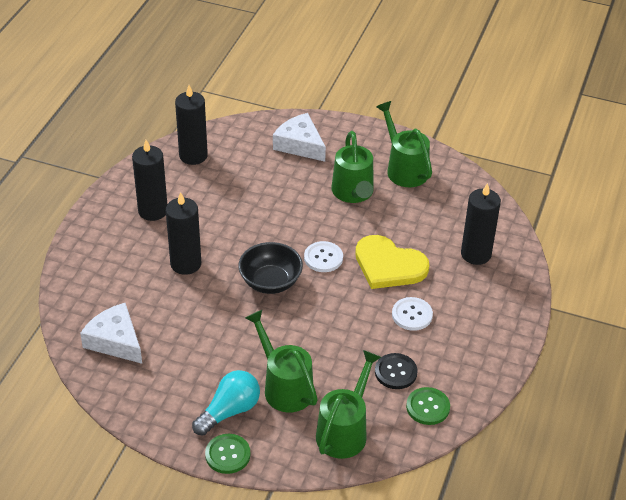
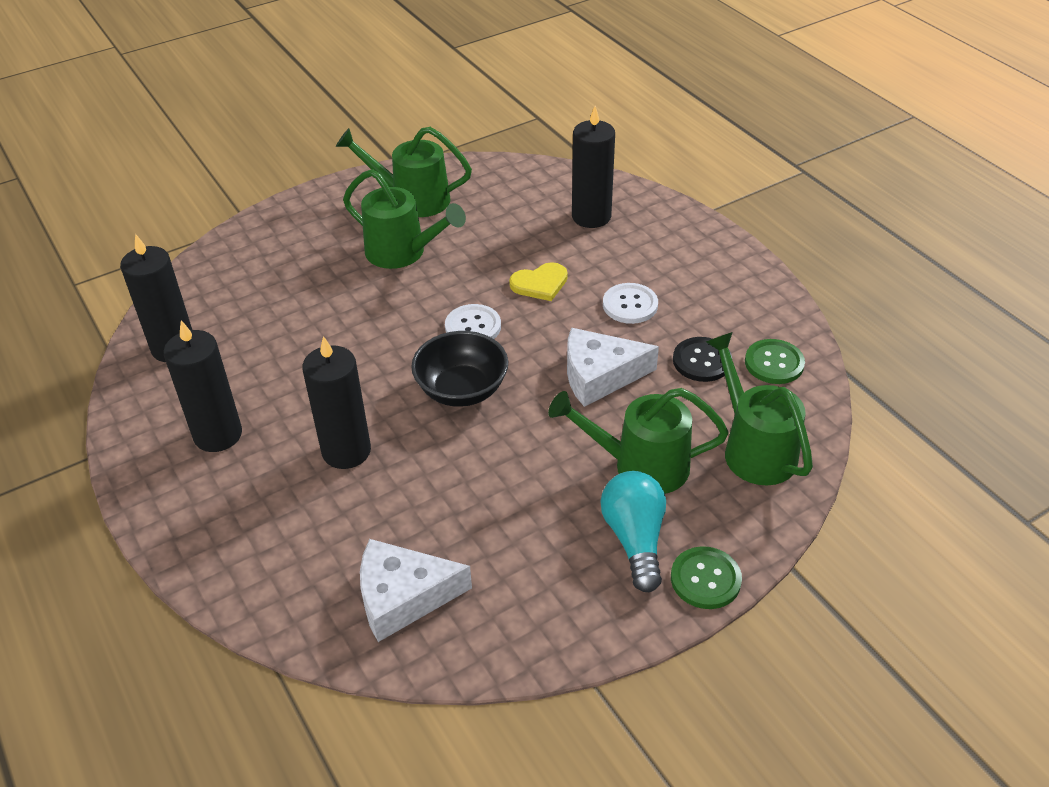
camera: 50 degrees left, 0 degrees up
(300, 145) = (276, 253): white cheese -> white cheese (599, 375)
(389, 265) = (540, 283): yellow heart -> yellow heart, size x0.56

